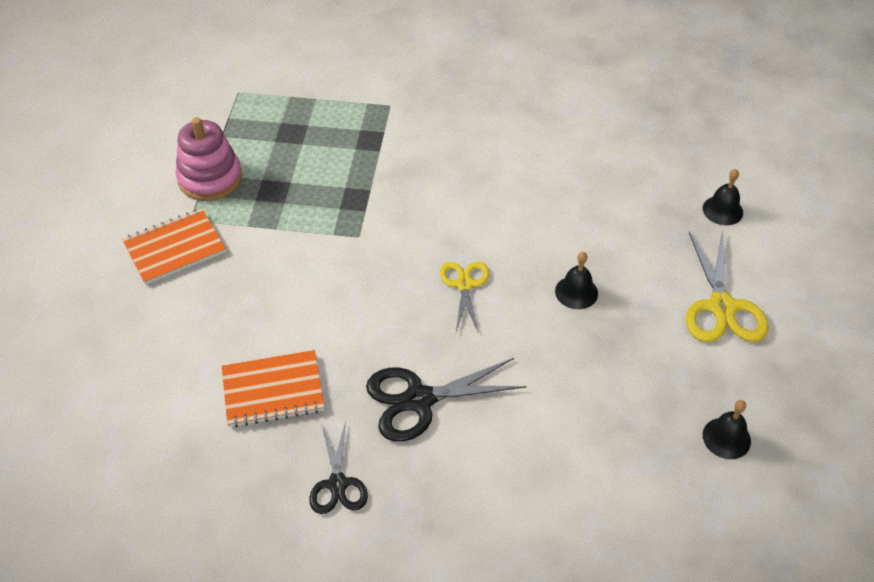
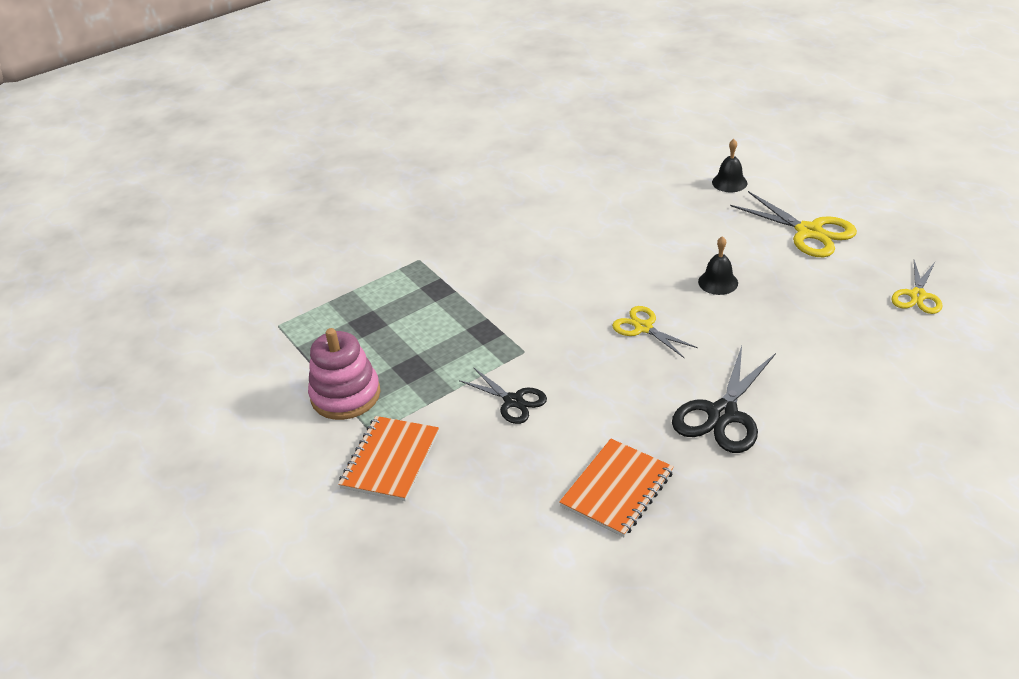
camera: 40 degrees left, 10 degrees down
(337, 484) = (752, 506): black scissors -> black scissors (513, 401)
(726, 438) = (917, 295): black bell -> yellow scissors

